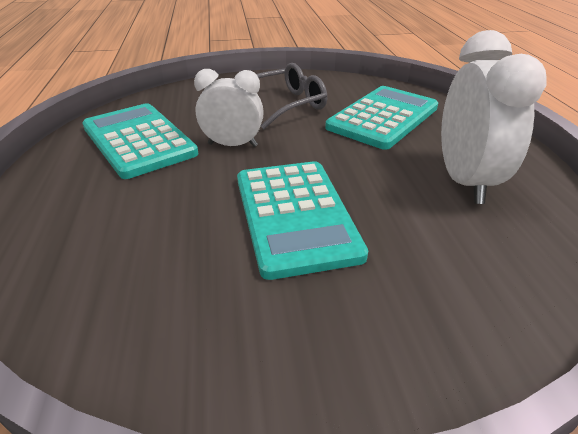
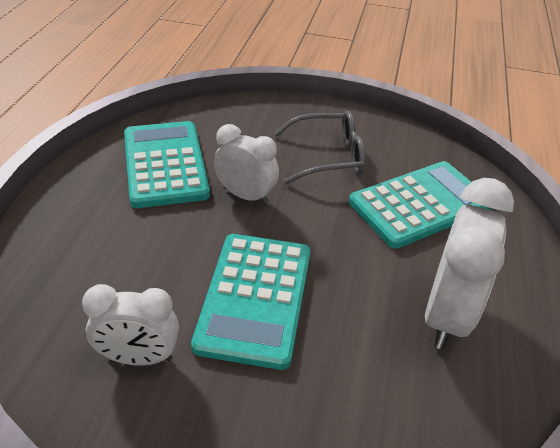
camera: 20 degrees right, 5 degrees up
(208, 302) = (139, 357): none -> white clock

